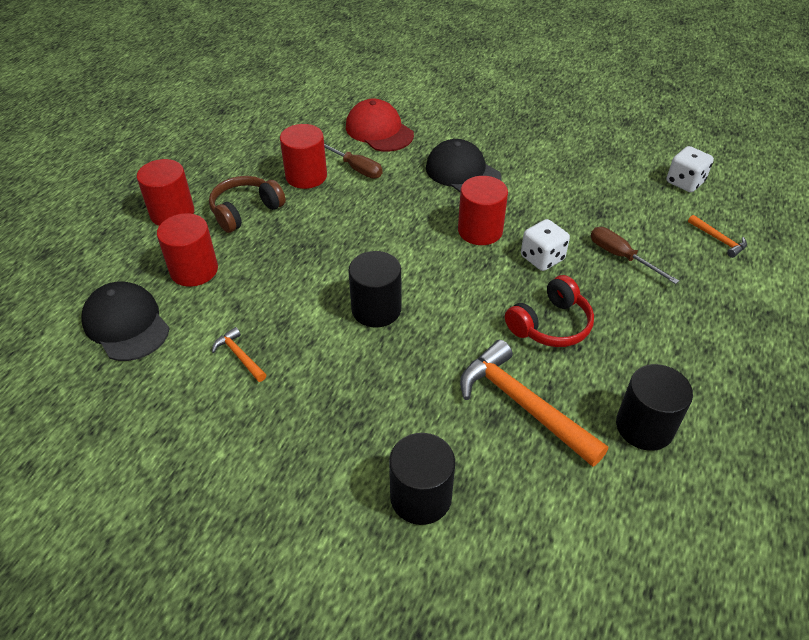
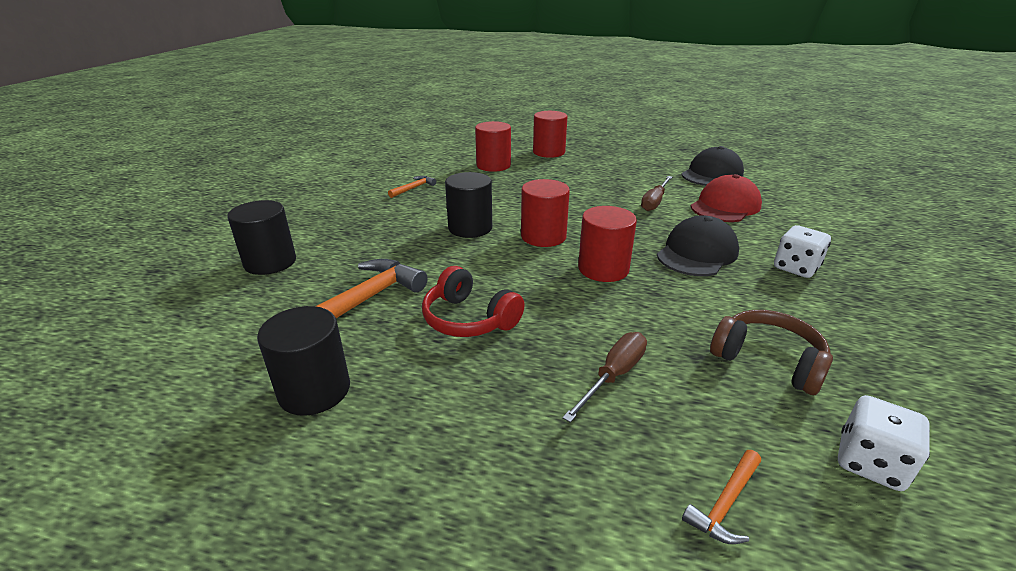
camera: 80 degrees right, 15 degrees down
(126, 324) = (438, 157): black cap -> black cap (712, 174)
(245, 211) = (565, 171): brown headphones -> brown headphones (768, 360)
(306, 176) = (625, 185): red cylinder -> red cylinder (543, 236)
(542, 258) = (578, 310): white dice -> white dice (795, 268)

